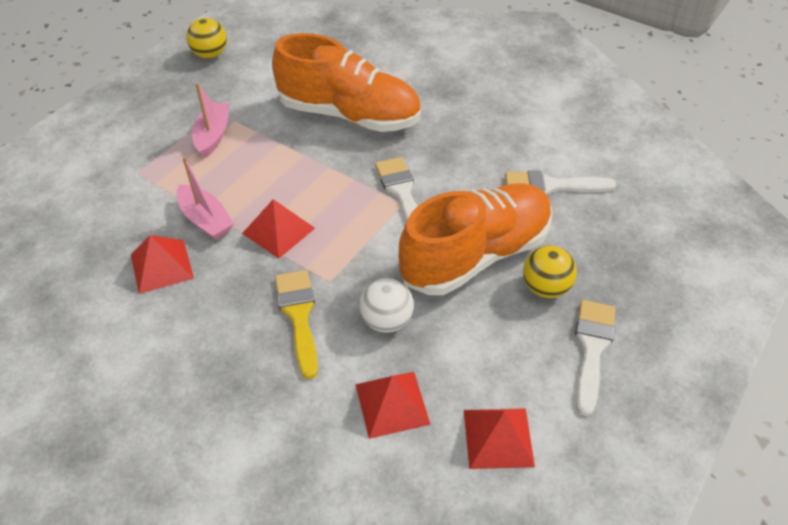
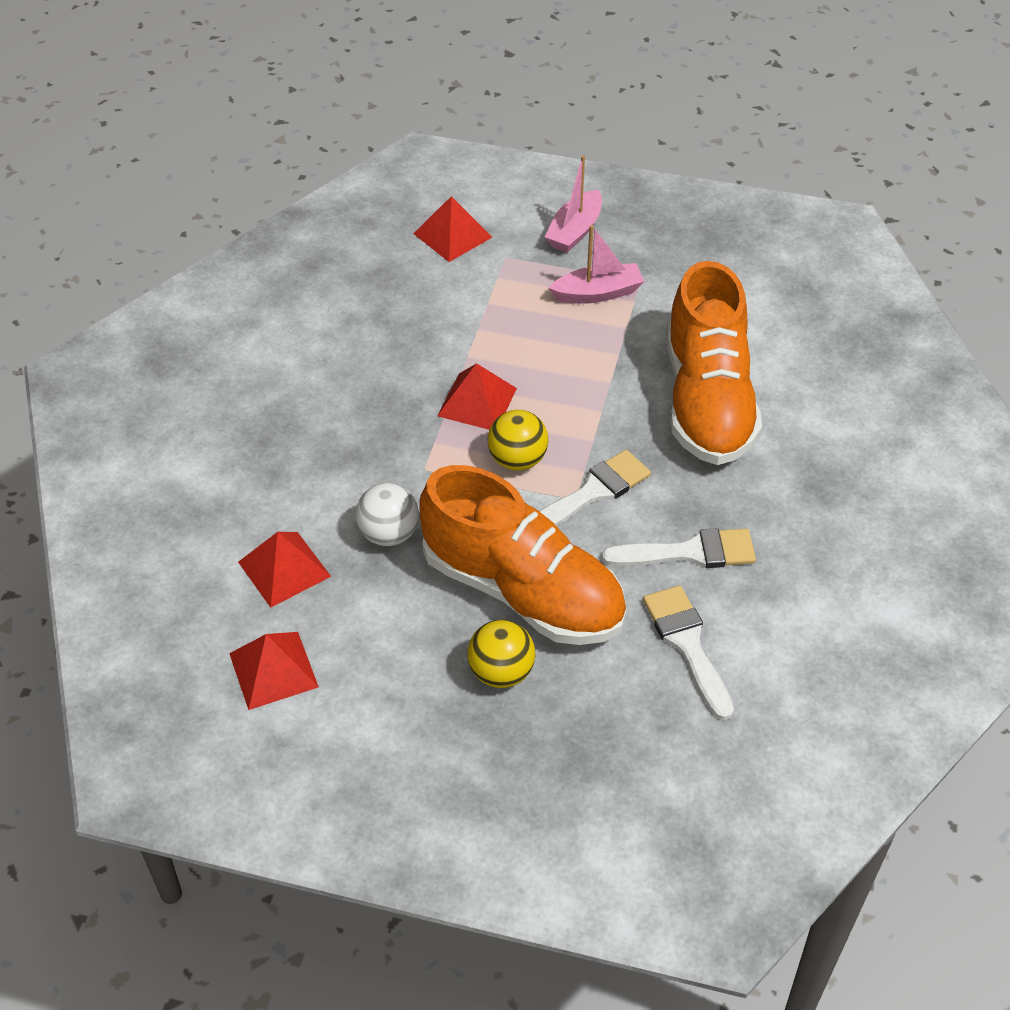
camera: 70 degrees right, 0 degrees up
(161, 266) = (385, 329): red pyramid -> red pyramid (452, 235)
(205, 220) = (464, 337): pink boat -> pink boat (575, 231)
(210, 55) = (742, 235): yellow ball -> yellow ball (517, 460)
(299, 316) = (365, 459): yellow brush -> none
(592, 349) = (425, 737): white brush -> white brush (689, 552)

